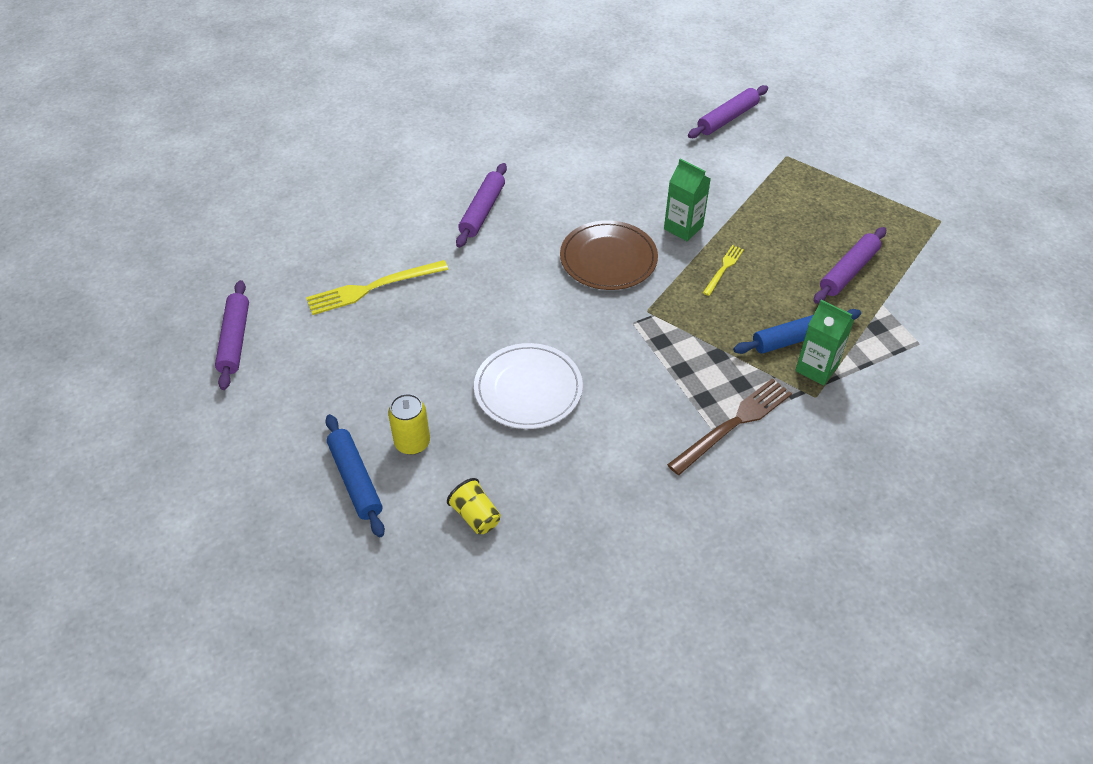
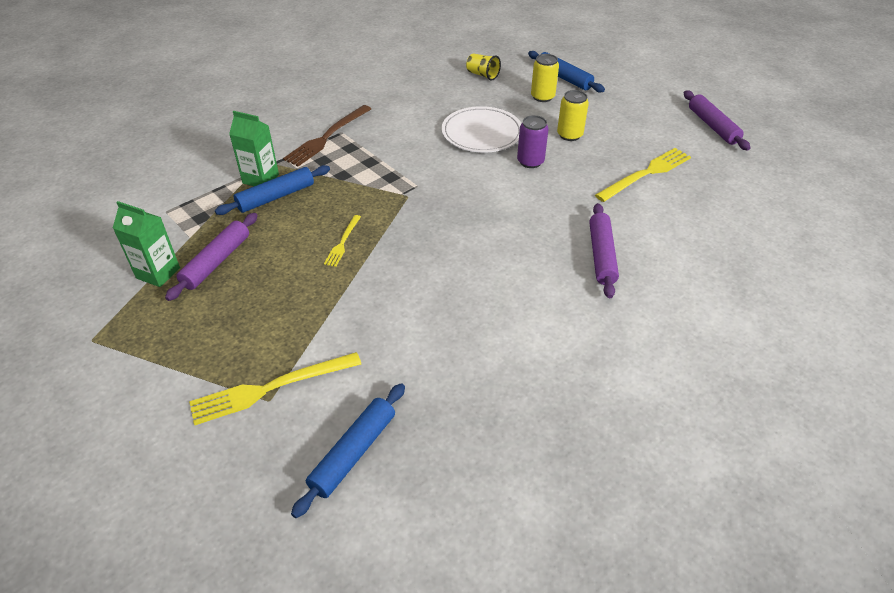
camera: 165 degrees right, 5 degrees down
(420, 362) = (569, 135): none -> yellow can
(490, 330) = (530, 161): none -> purple can
(608, 258) = (456, 232): brown plate -> none
(683, 228) = (389, 276): green carton -> green carton (158, 273)
(727, 118) = (353, 453): purple rolling pin -> blue rolling pin
(786, 162) = (271, 388): none -> yellow fork

